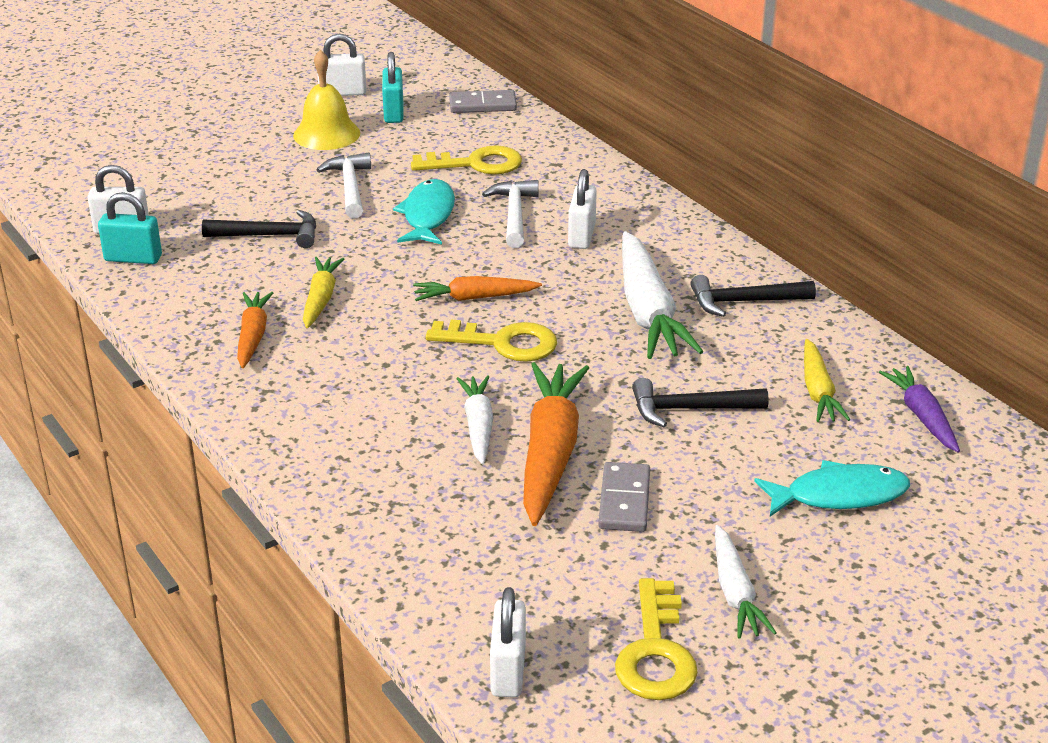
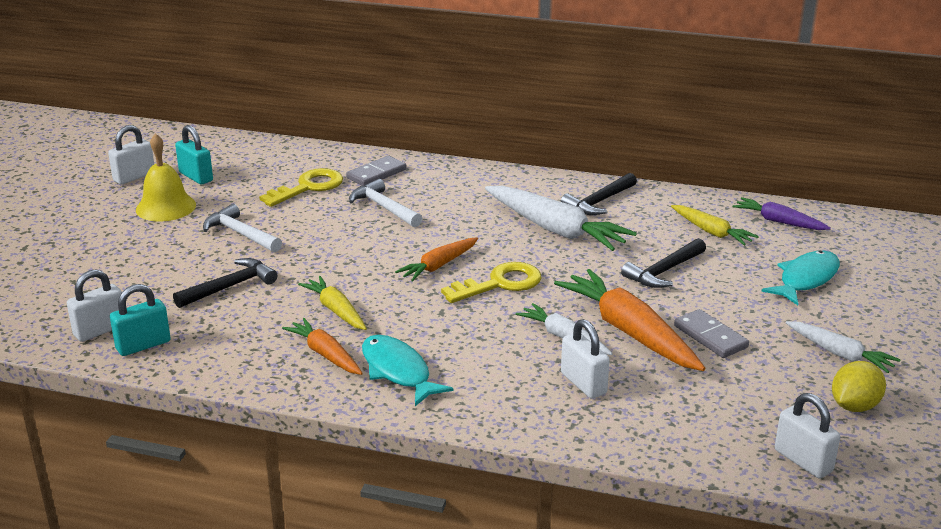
camera: 40 degrees left, 5 degrees down
(428, 215) = (326, 230): turquoise fish -> turquoise fish (398, 371)
(482, 105) = (254, 151): grey domino -> grey domino (376, 174)
(581, 236) = (447, 203): white padlock -> white padlock (583, 383)
(655, 652) = (854, 406): yellow key -> yellow lemon

